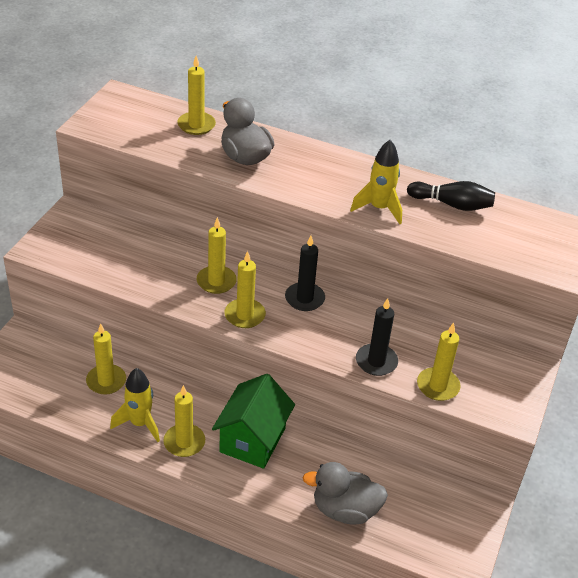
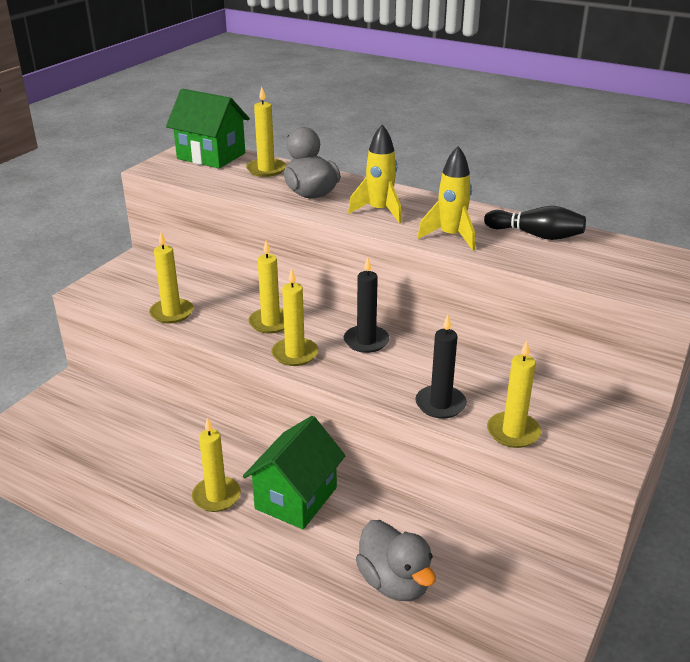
camera: 10 degrees right, 10 degrees down
(106, 381) = (146, 431): yellow candle -> yellow candle (172, 313)
(138, 107) = (211, 156): none -> green house
(140, 423) = (171, 474): yellow rocket -> yellow rocket (379, 211)
(345, 510) = (394, 582): grey duck -> grey duck turned 135 degrees counterclockwise

